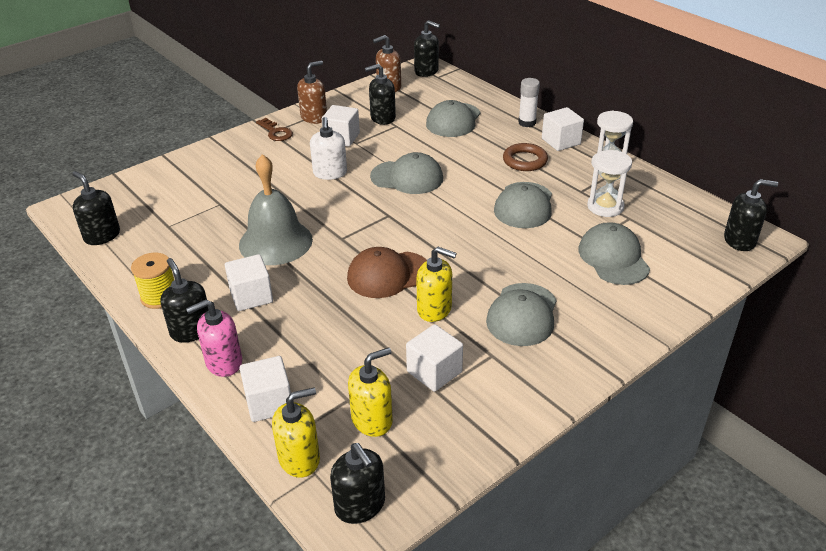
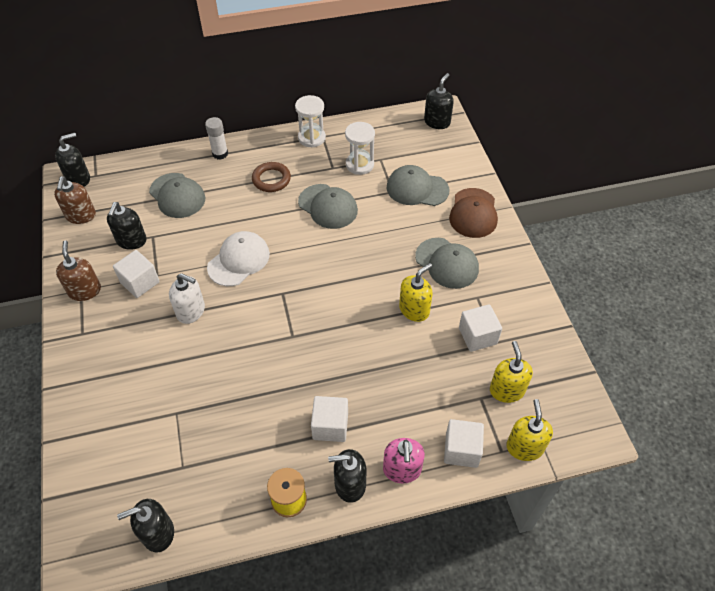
camera: 65 degrees left, 15 degrees up
(275, 242) = (266, 385): grey bell -> none
(276, 132) = (85, 330): brown key -> none
(360, 505) = (578, 424): black soap dispenser -> none
(388, 275) = (359, 322): brown cap -> brown cap (473, 213)
(407, 177) = (239, 260): grey cap -> white cap
(561, 141) = (262, 147): white cube -> none

